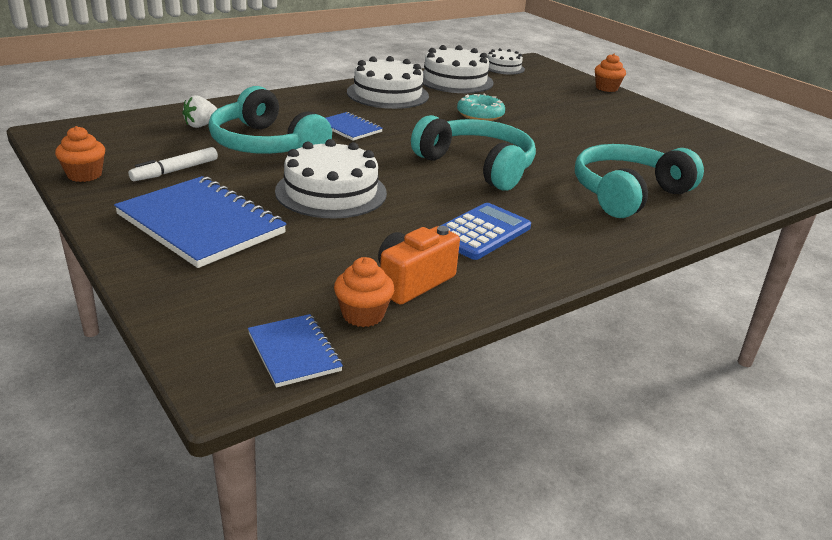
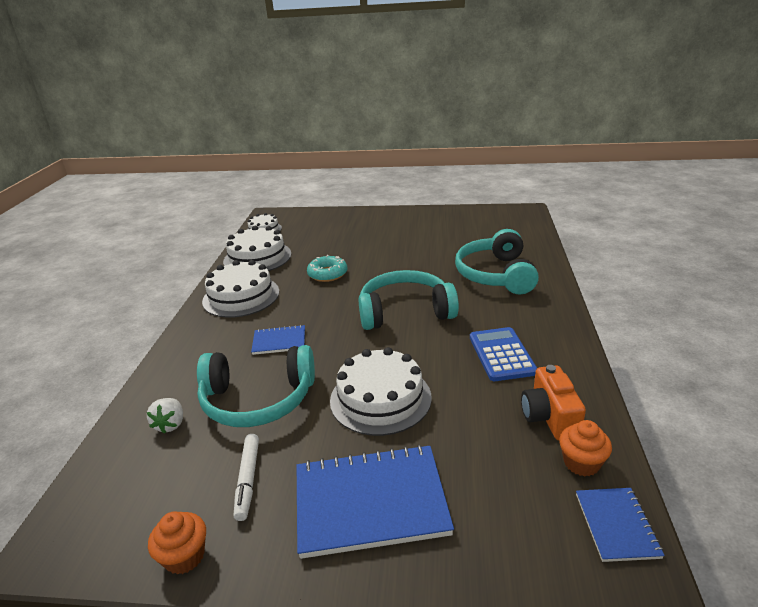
camera: 45 degrees left, 0 degrees up
(294, 352) = (616, 525): blue notebook -> blue notebook turned 75 degrees clockwise
(606, 88) = (346, 211): orange cupcake -> none

